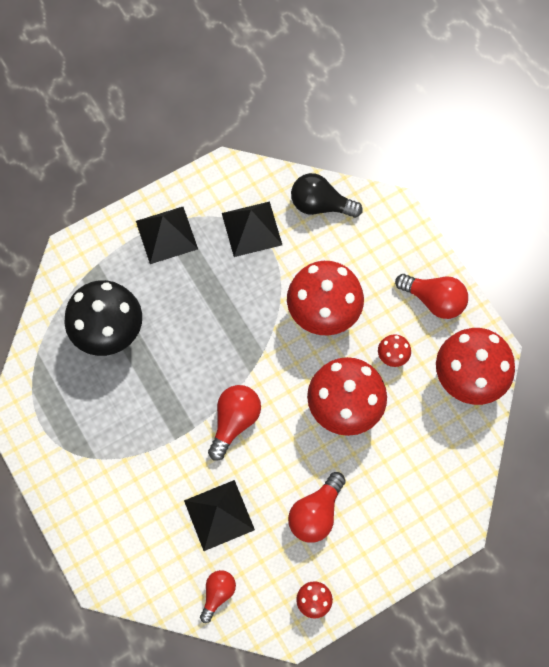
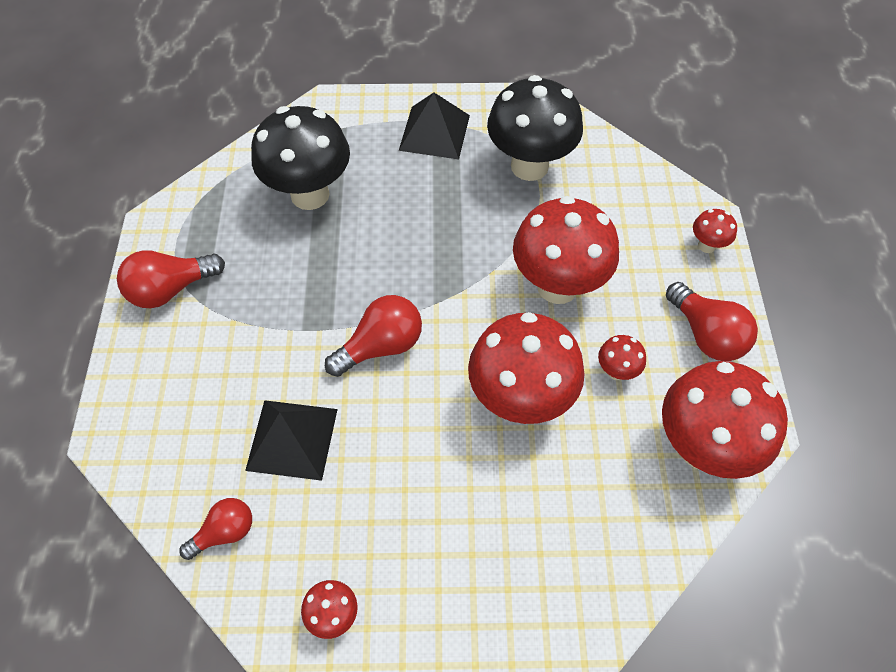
camera: 30 degrees right, 10 degrees down
(251, 229) = (529, 166): black pyramid -> black mushroom
(316, 514) = (408, 503): red light bulb -> red light bulb (171, 289)
(320, 205) = (622, 177): black light bulb -> none
(403, 232) = (706, 245): none -> red mushroom

